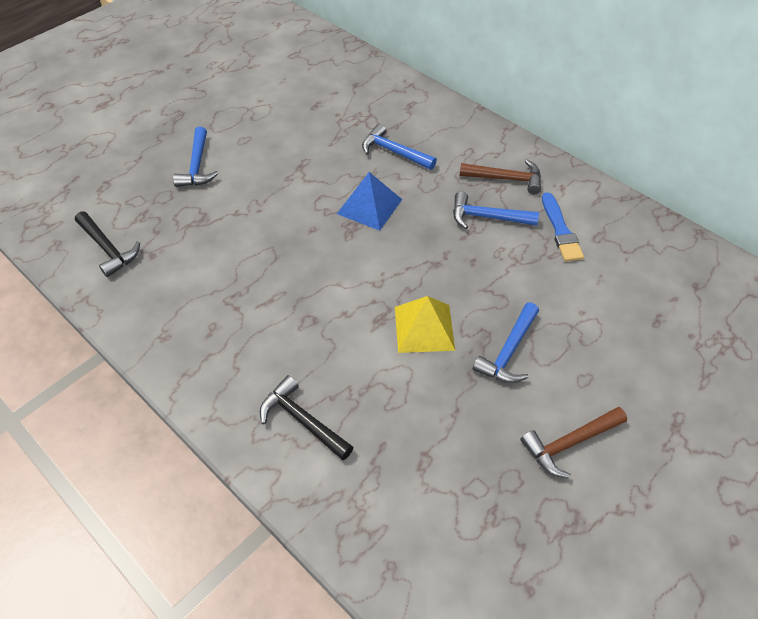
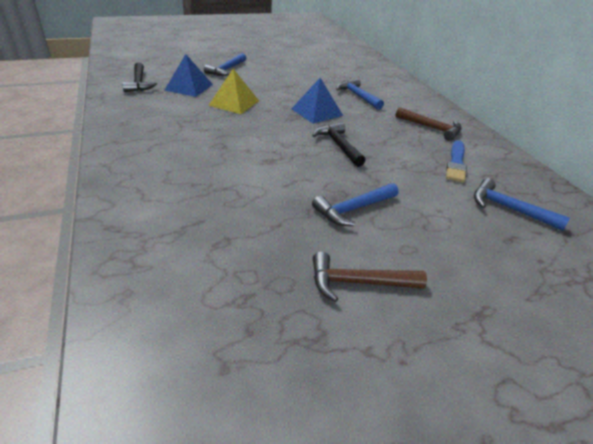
camera: 25 degrees right, 15 degrees down
(180, 227) = (189, 87): none -> blue pyramid
(302, 420) = (160, 187): black hammer -> black hammer (338, 145)
(424, 328) = (297, 175): yellow pyramid -> yellow pyramid (234, 103)
(487, 217) = (400, 140): blue hammer -> blue hammer (509, 209)

